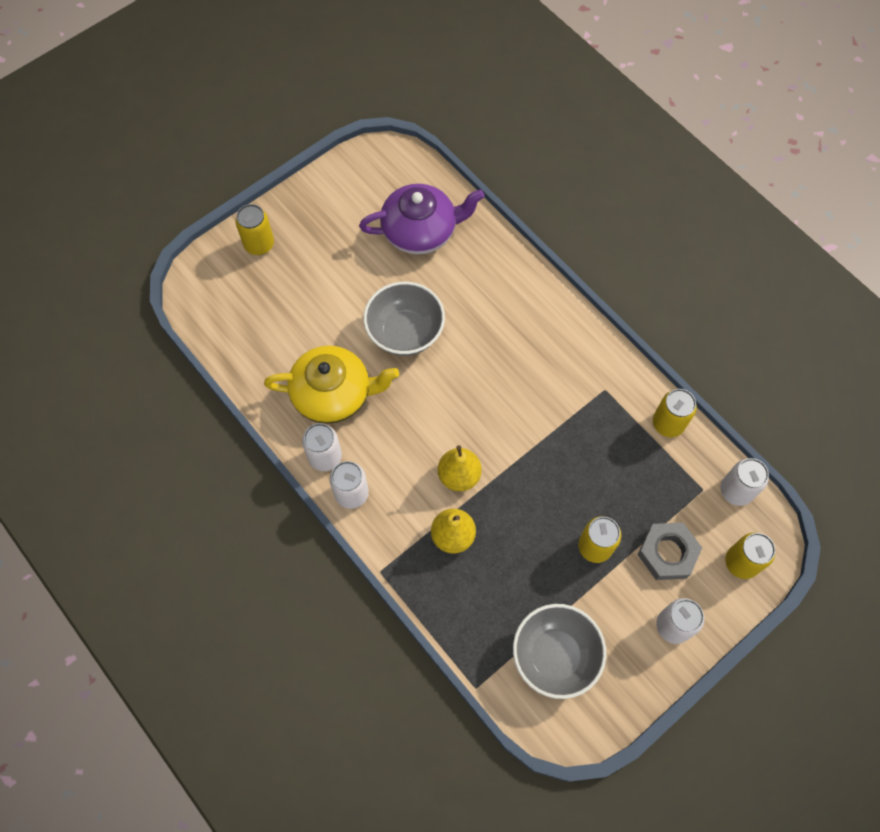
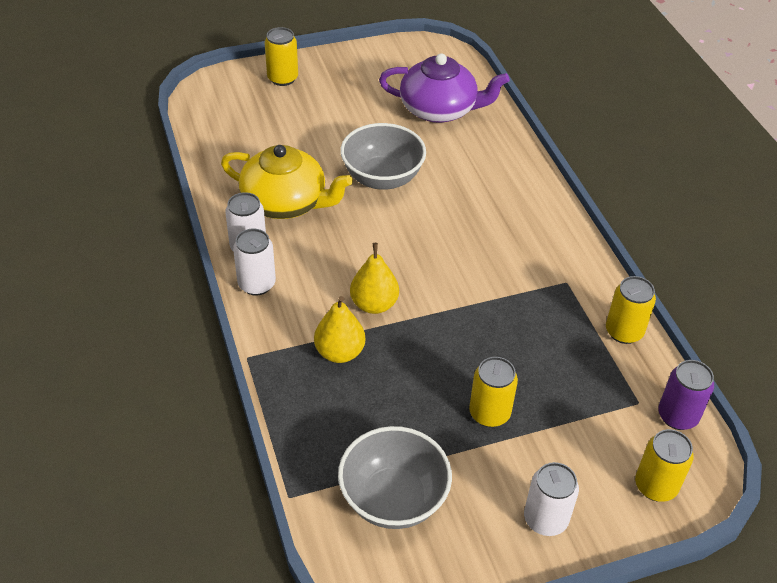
camera: 20 degrees right, 20 degrees down
(667, 553) = (570, 447): grey nut -> none
(736, 491) = (677, 416): white can -> purple can

